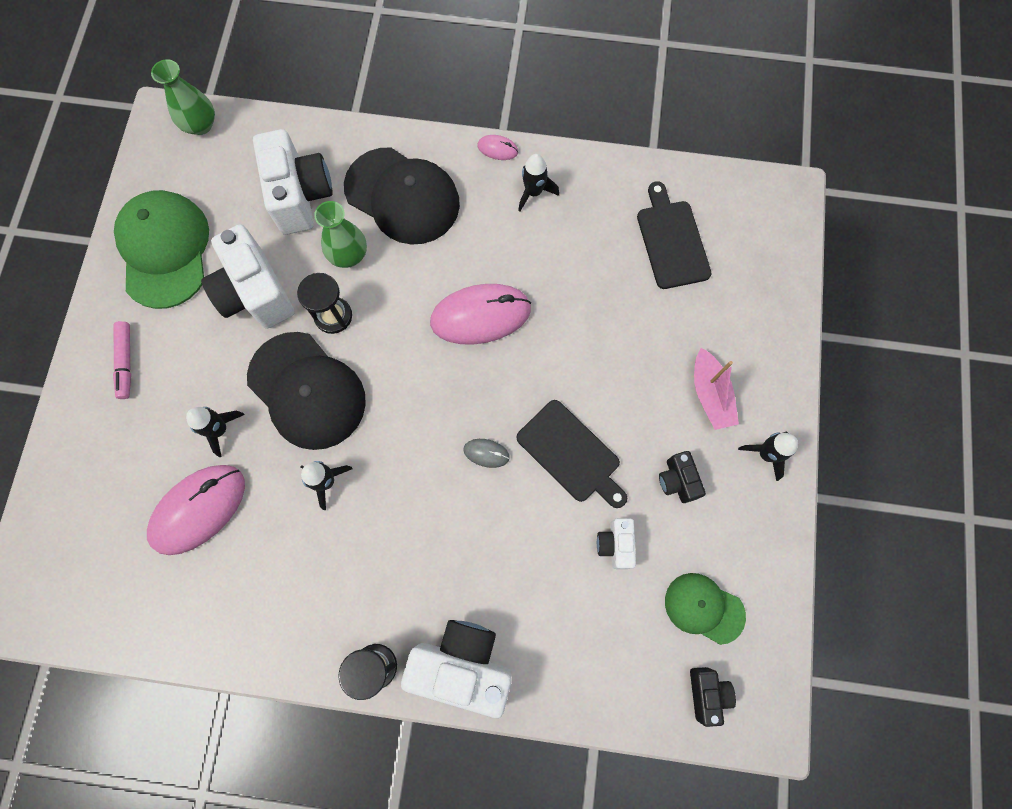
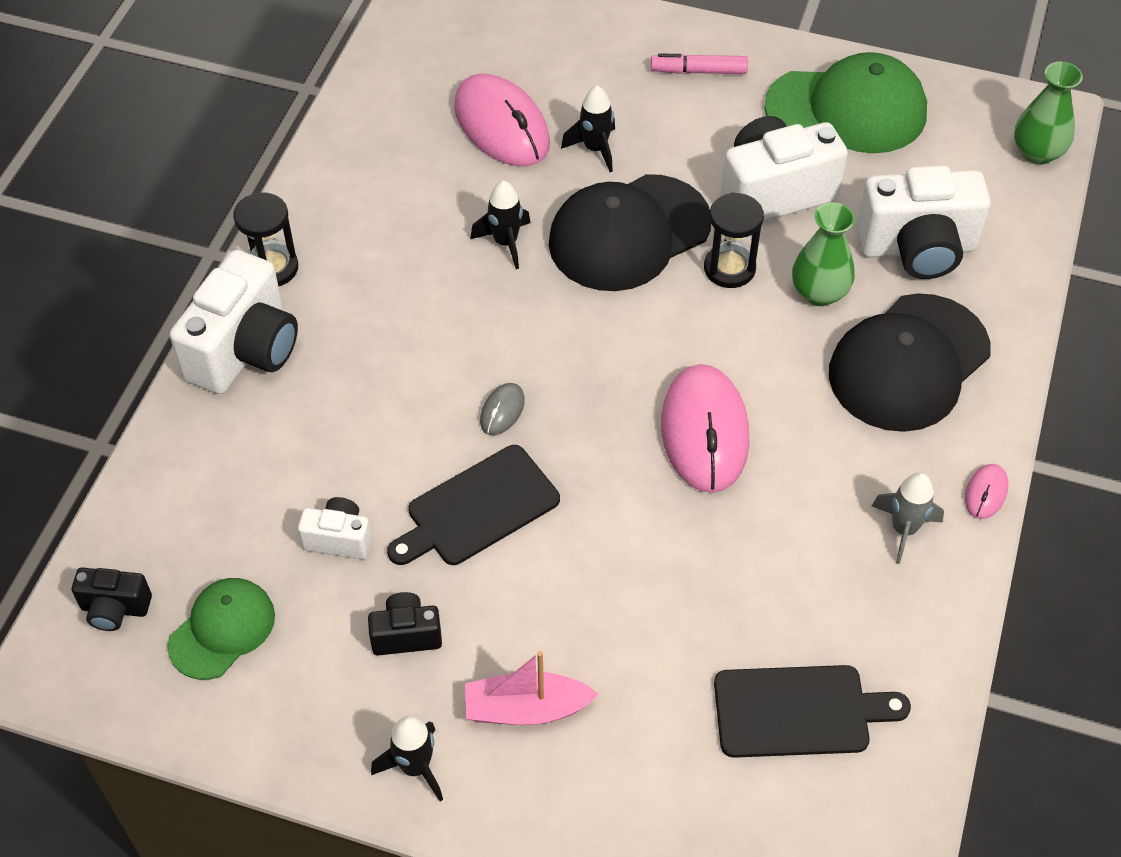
camera: 100 degrees right, 20 degrees down
(533, 192) = (904, 529): black rocket -> grey rocket

